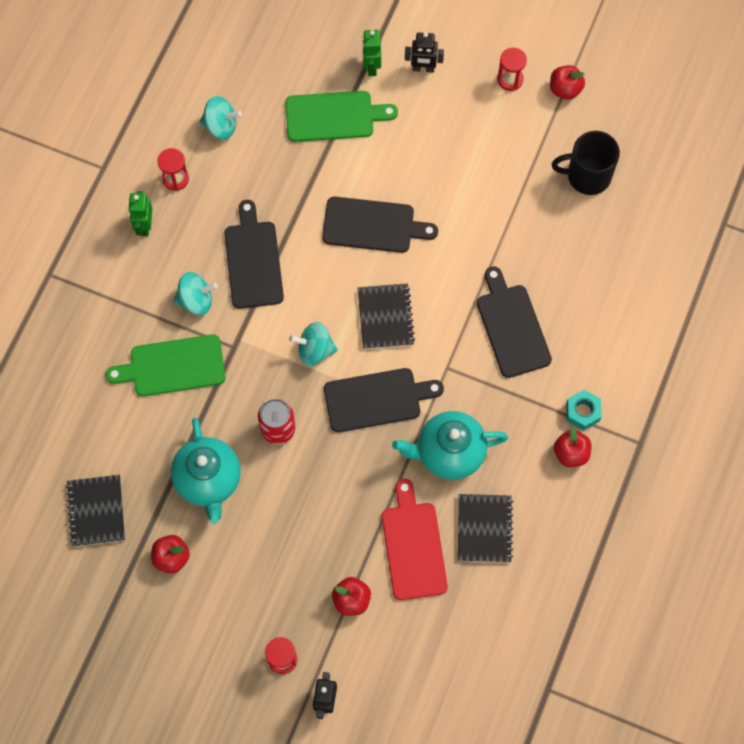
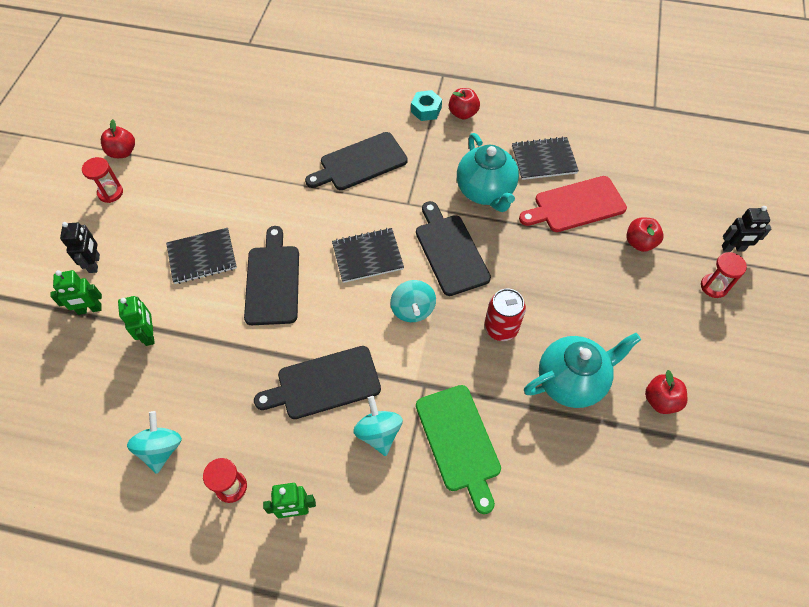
camera: 100 degrees left, 10 degrees down
(96, 511) = (641, 488): black notebook -> black notebook (202, 257)
(334, 116) = (149, 335): green cutting board -> green robot
(587, 176) = (210, 128): black mug -> none

